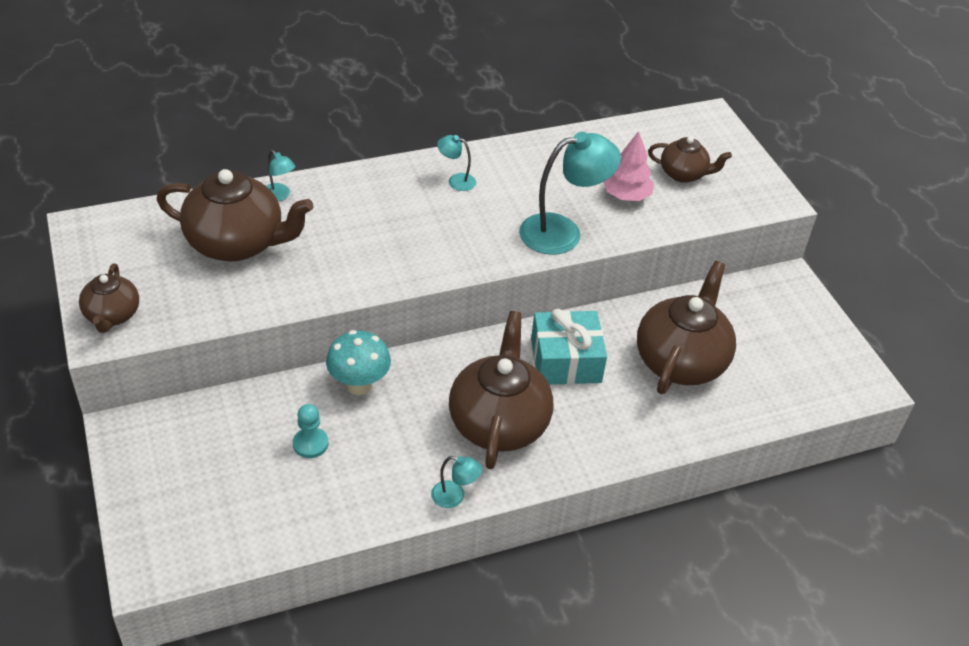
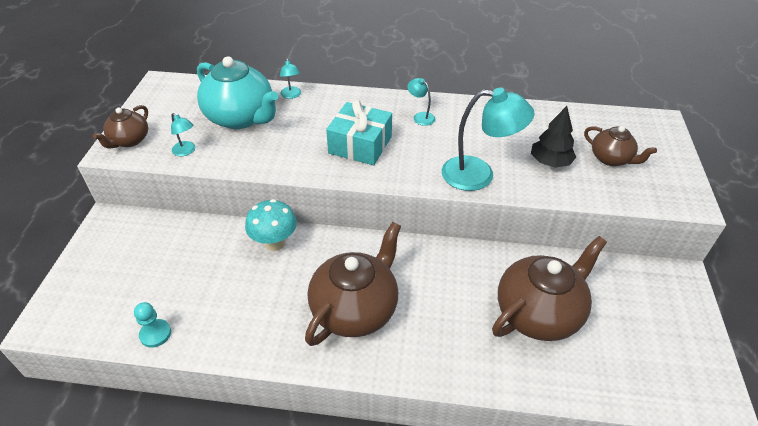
camera: 30 degrees right, 0 degrees up
(237, 243) = (241, 118): brown teapot -> turquoise teapot
(310, 444) = (212, 274): turquoise pawn -> turquoise pawn (155, 334)
(454, 497) = (282, 356): turquoise lamp -> turquoise lamp (186, 151)
(565, 360) = (440, 278): turquoise gift -> turquoise gift (360, 145)
(626, 195) = (550, 162): pink tree -> black tree

